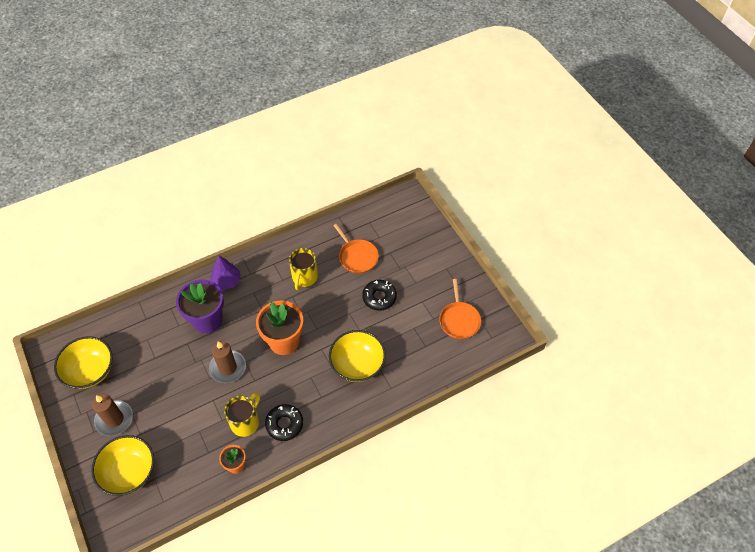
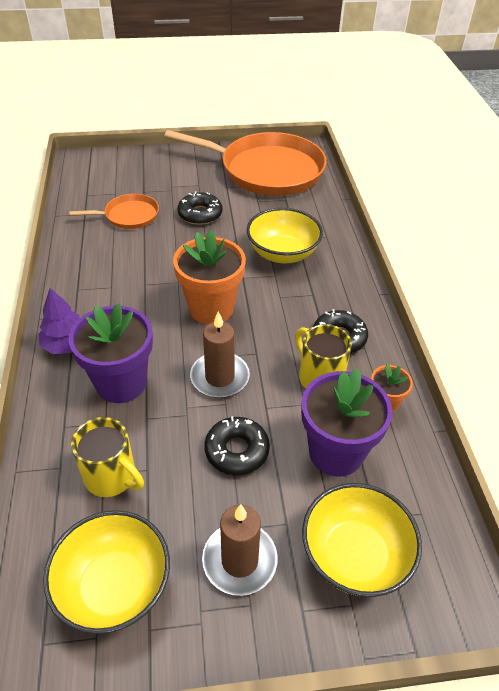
camera: 70 degrees left, 10 degrees down
(178, 395) = (237, 450): none -> black donut
(191, 446) = (336, 452): none -> purple flower pot
(304, 277) = (124, 266): yellow mug -> yellow mug (112, 477)
(459, 320) = (266, 170): orange pan -> orange pan, size x2.10

